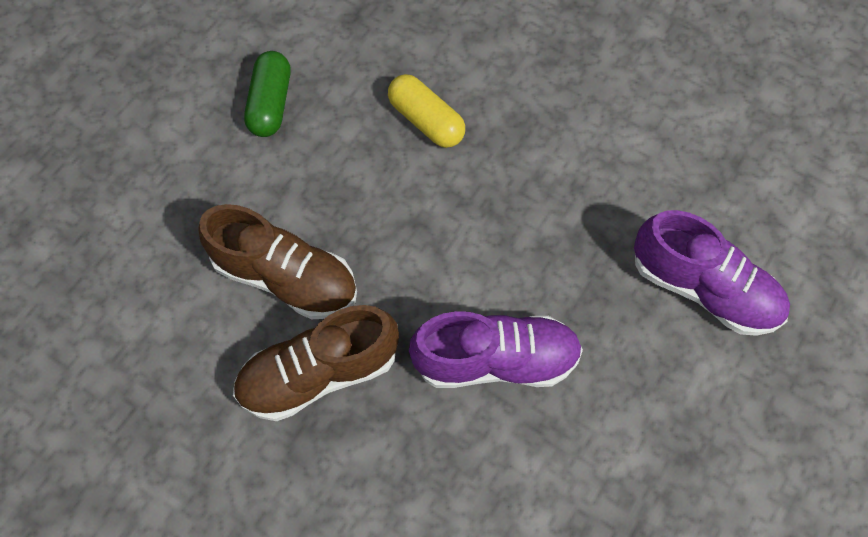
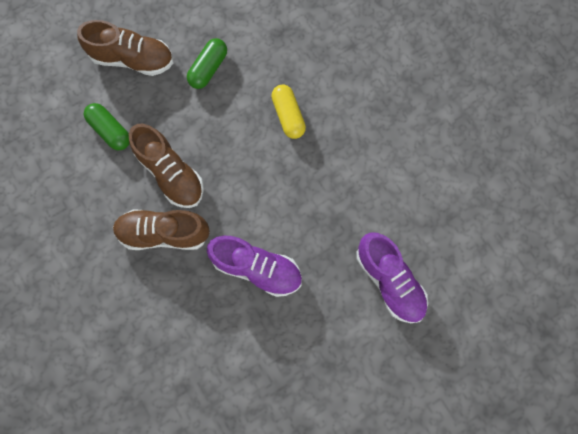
camera: 25 degrees right, 10 degrees up
(143, 136) = (133, 59): none -> brown shoe
(155, 255) = (110, 131): none -> green capsule

